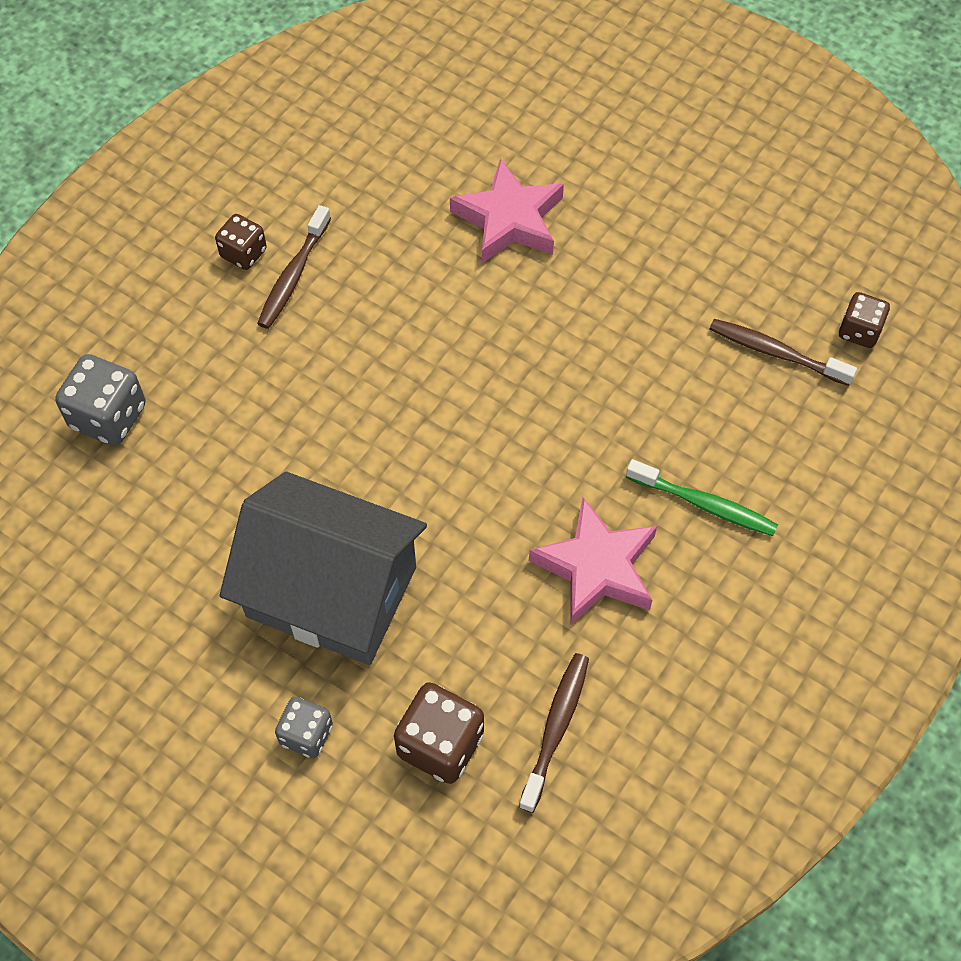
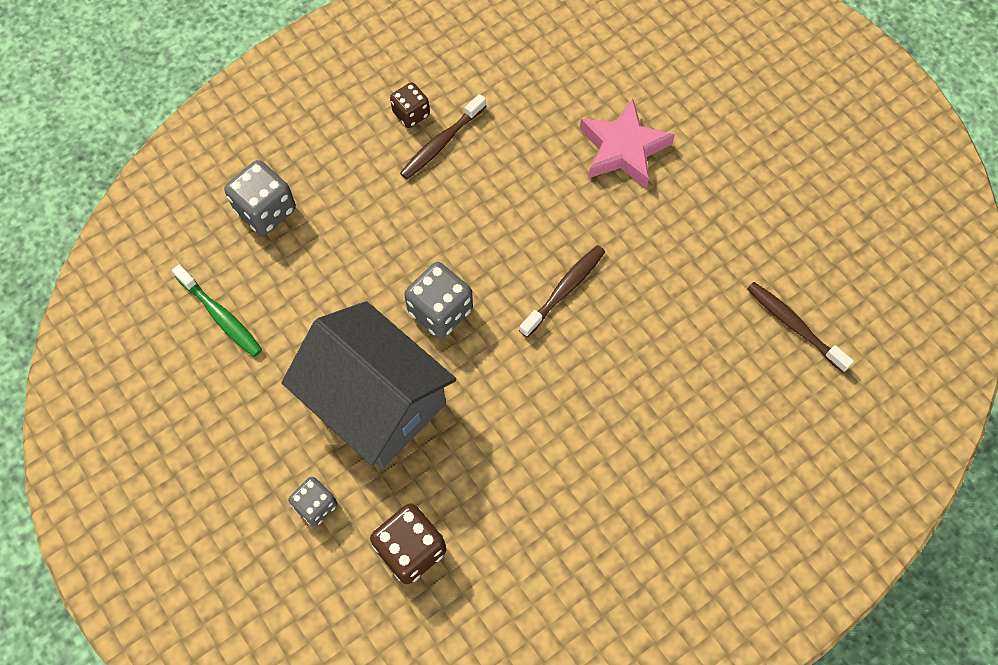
camera: 20 degrees right, 5 degrees up
(368, 465) = (440, 311): none -> grey dice
(556, 728) = (502, 569): brown toothbrush -> brown toothbrush (564, 289)
(596, 567) = (583, 452): pink star -> none
(705, 504) = (687, 431): green toothbrush -> green toothbrush (221, 316)
(859, 331) = (869, 329): brown dice -> none

